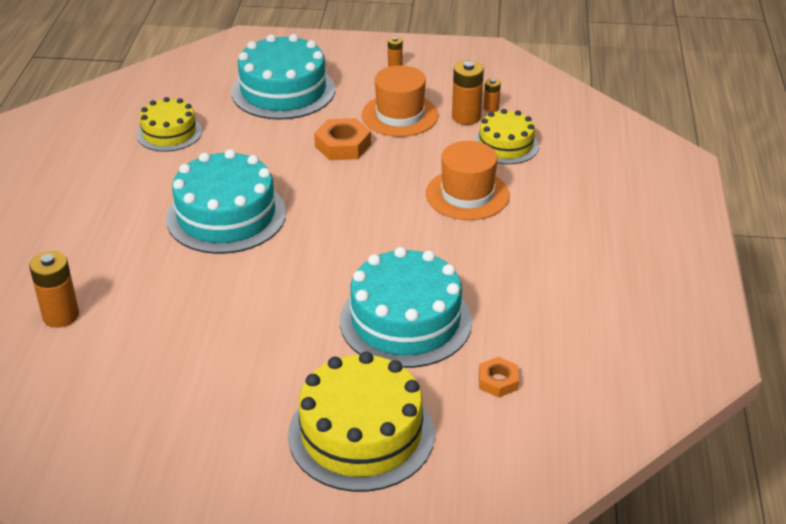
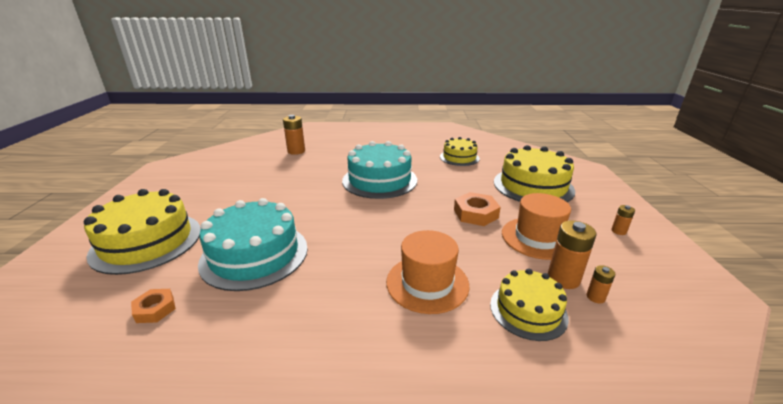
camera: 85 degrees right, 10 degrees down
(283, 91) = (533, 186): turquoise cake -> yellow cake

